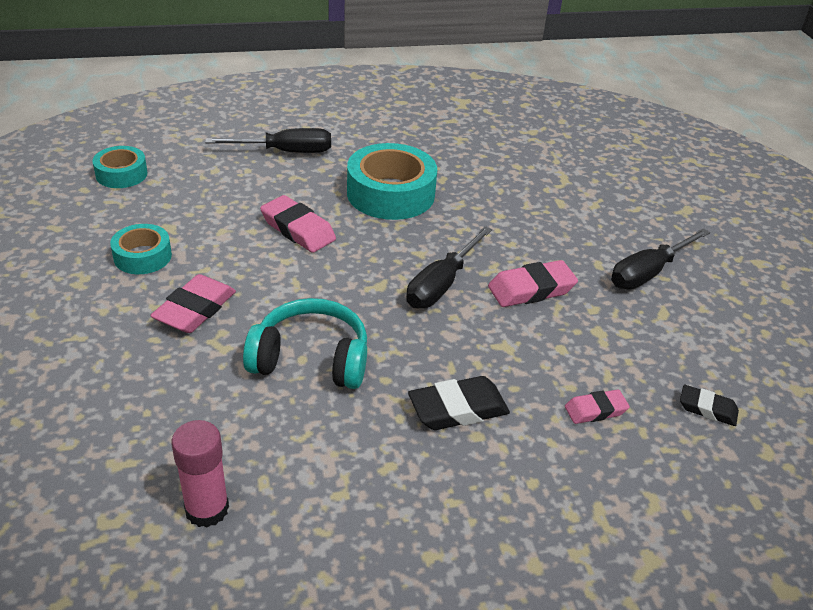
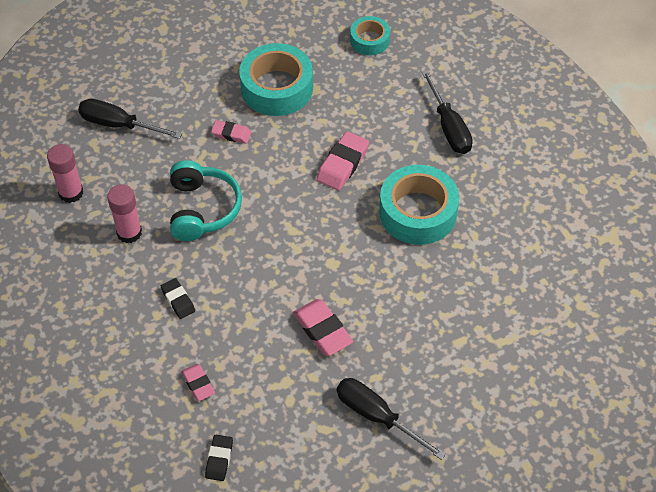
camera: 80 degrees right, 15 degrees up
(142, 256) = (276, 88): turquoise tape -> turquoise tape, size x1.78
(195, 309) = (231, 134): pink eraser -> pink eraser, size x0.61
(320, 445) = (129, 233): none -> pink glue stick
(441, 284) = (308, 269): black screwdriver -> black screwdriver (119, 125)
(458, 409) = (178, 300): black eraser -> black eraser, size x0.61

